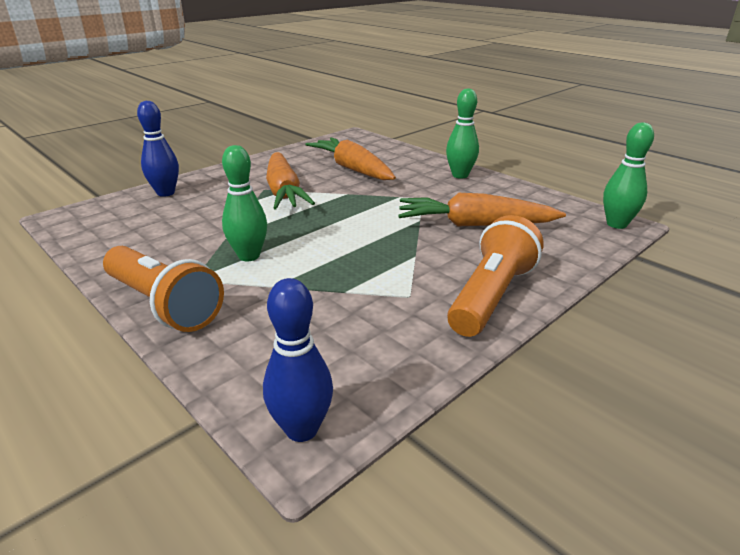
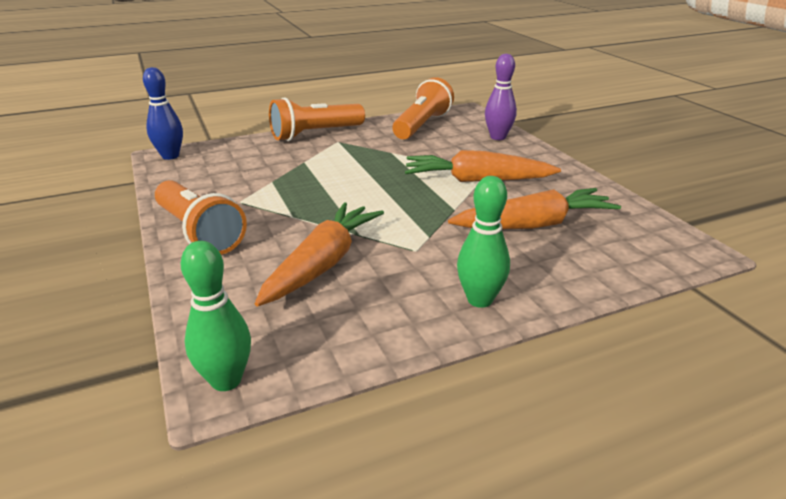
camera: 110 degrees right, 0 degrees up
(124, 235) = (422, 125): none -> orange flashlight
(166, 193) = (498, 137): blue bowling pin -> purple bowling pin
(249, 256) = (354, 157): green bowling pin -> none

